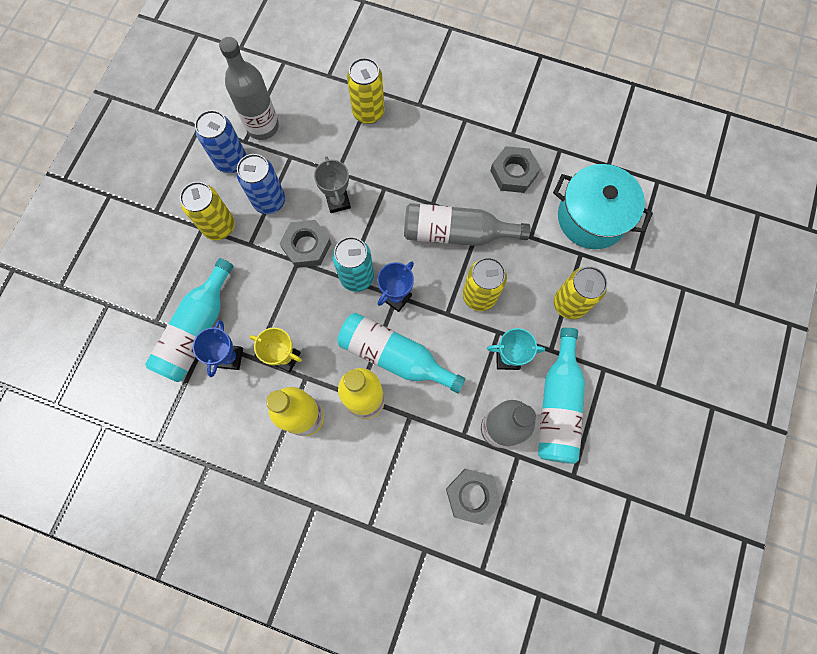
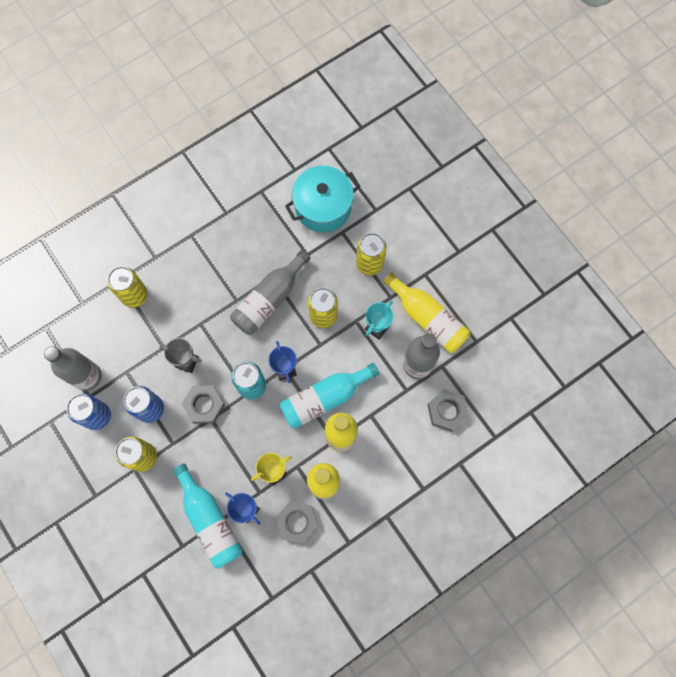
camera: 55 degrees left, 0 degrees up
(513, 173) = (255, 232): grey nut -> grey nut (297, 522)
(558, 405) = (427, 318): turquoise bottle -> yellow bottle

